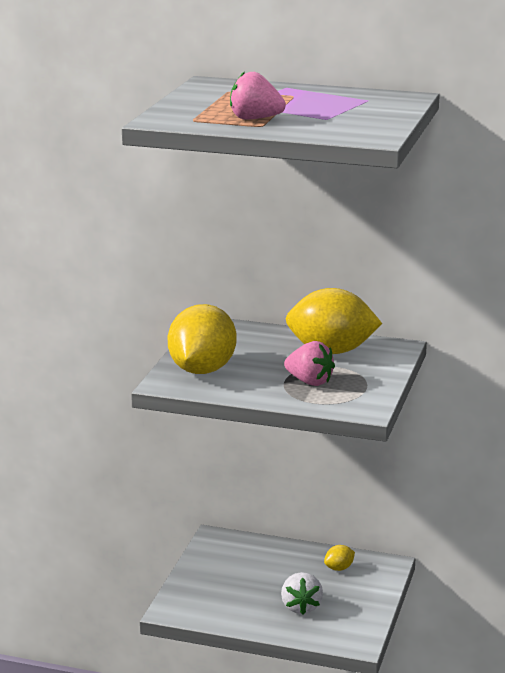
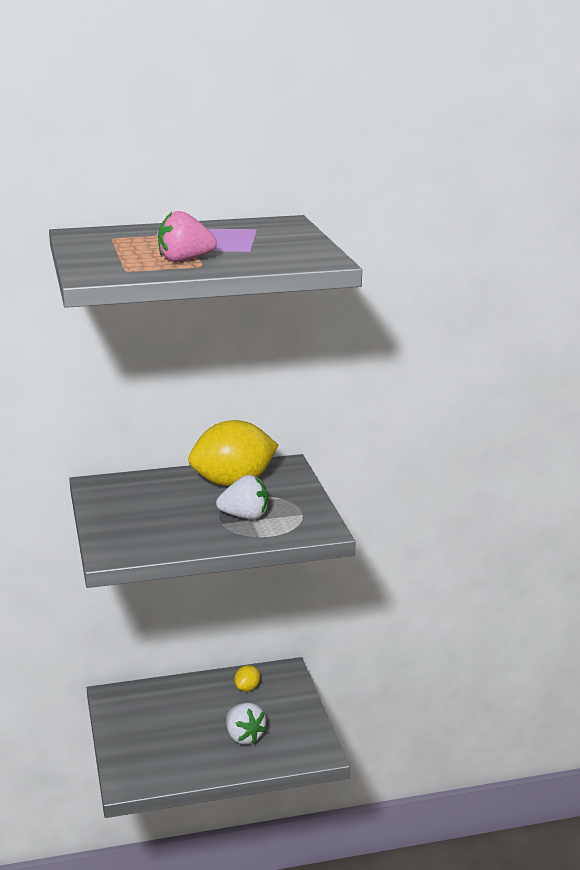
camera: 30 degrees left, 0 degrees up
(202, 370) = (133, 531): yellow lemon -> none
(309, 382) = (245, 516): pink strawberry -> white strawberry

